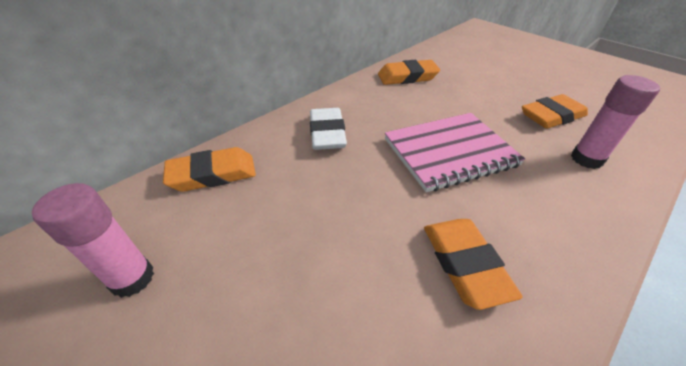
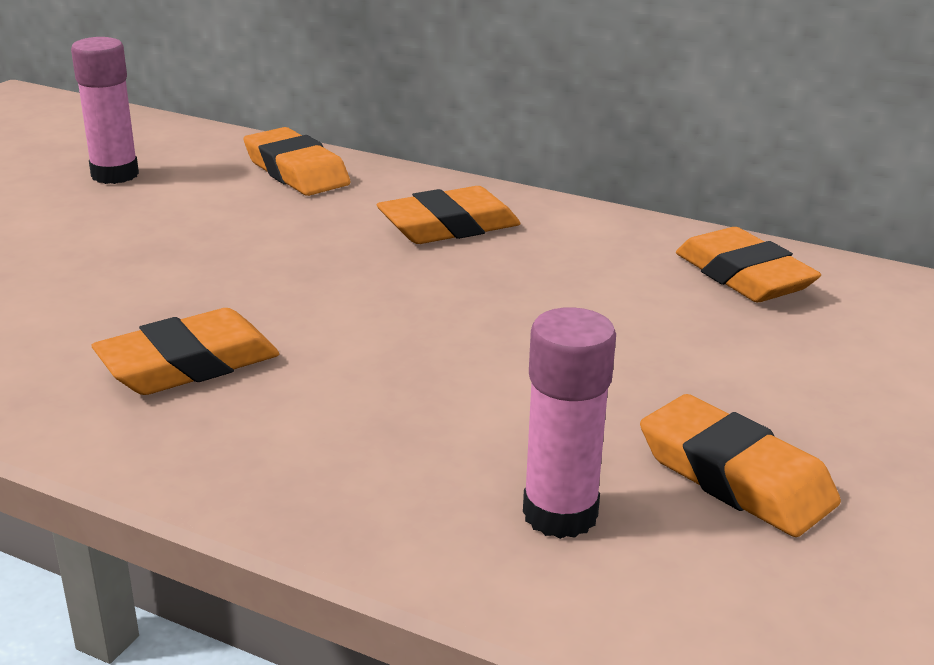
camera: 70 degrees right, 15 degrees down
(327, 133) = (449, 226): white eraser -> orange eraser
(449, 153) = (467, 341): pink notebook -> none

